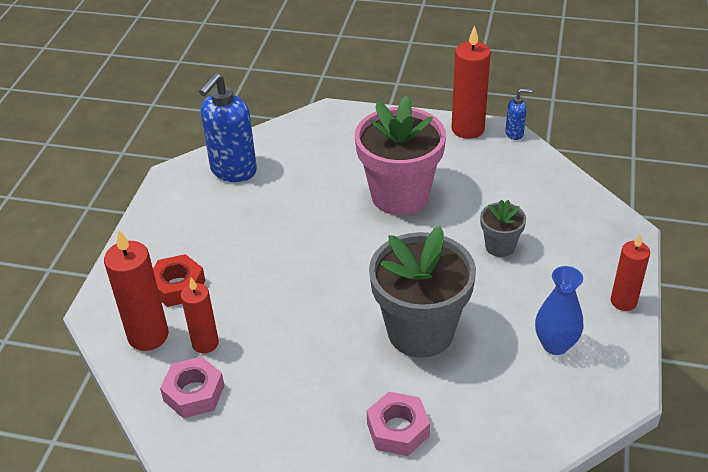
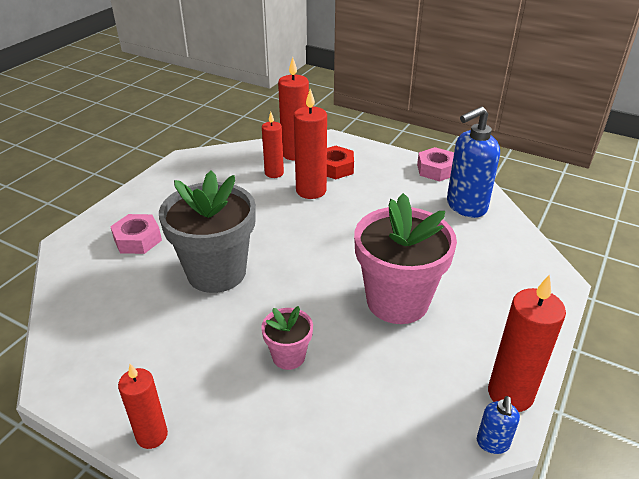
camera: 105 degrees right, 5 degrees down
(194, 393) = (235, 165): pink nut -> pink nut (436, 170)
(233, 171) = (466, 206): blue soap dispenser -> blue soap dispenser turned 75 degrees counterclockwise
(238, 296) = (311, 191): none -> red candle
(500, 246) = (288, 356): grey flower pot -> pink flower pot
(555, 345) = (141, 354): blue vase -> none

